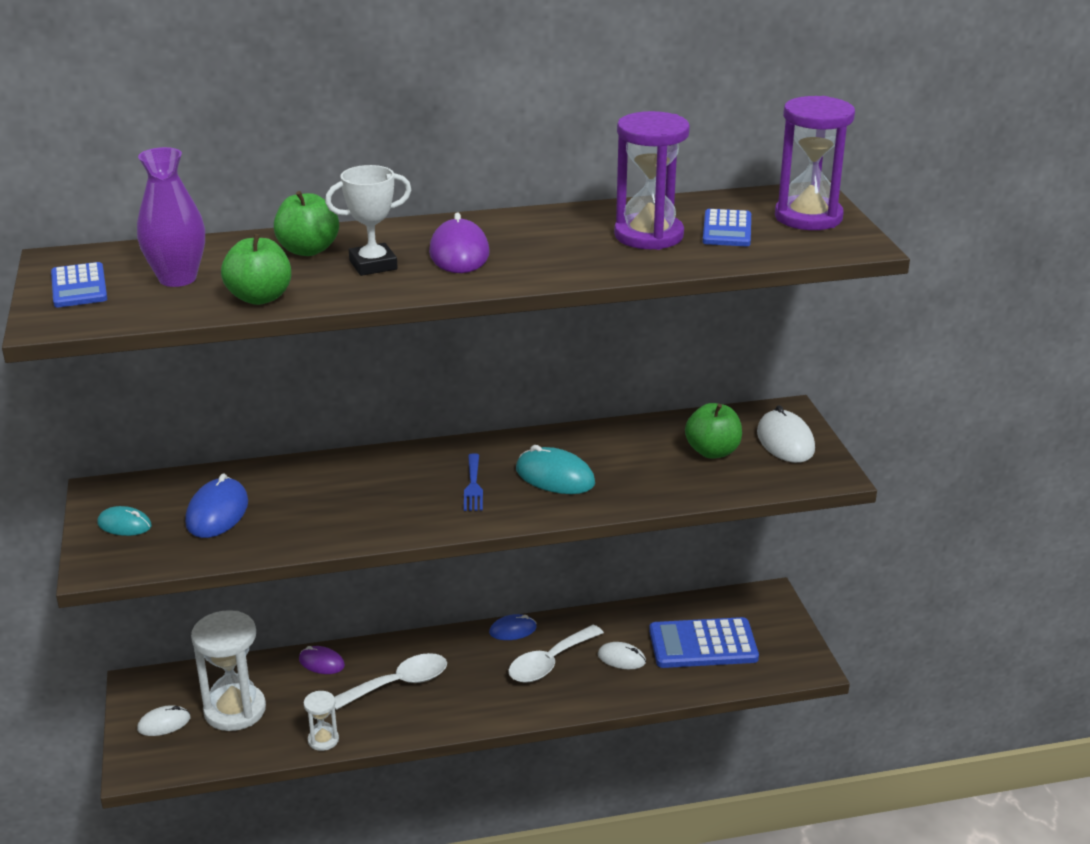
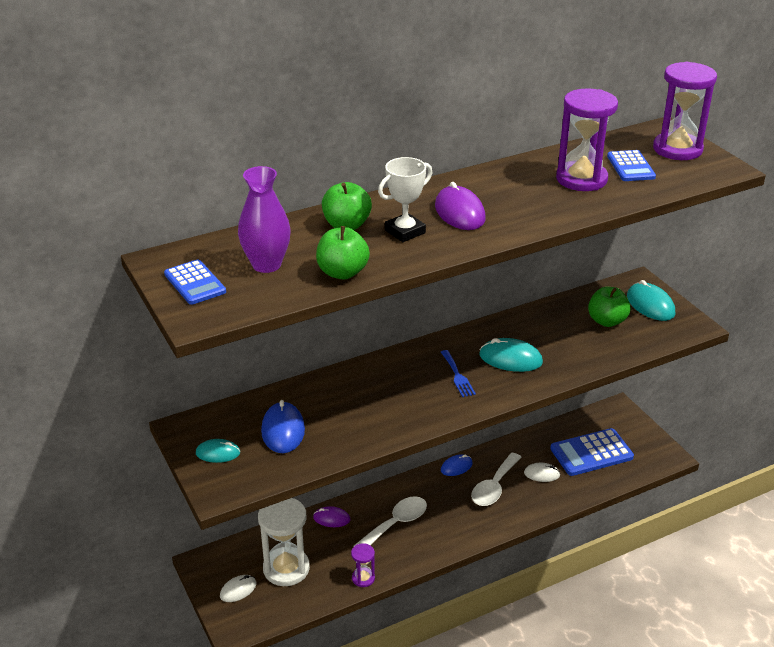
camera: 15 degrees left, 5 degrees up
(323, 740) = (363, 578): white hourglass -> purple hourglass
(785, 441) = (650, 305): white mouse -> turquoise mouse

